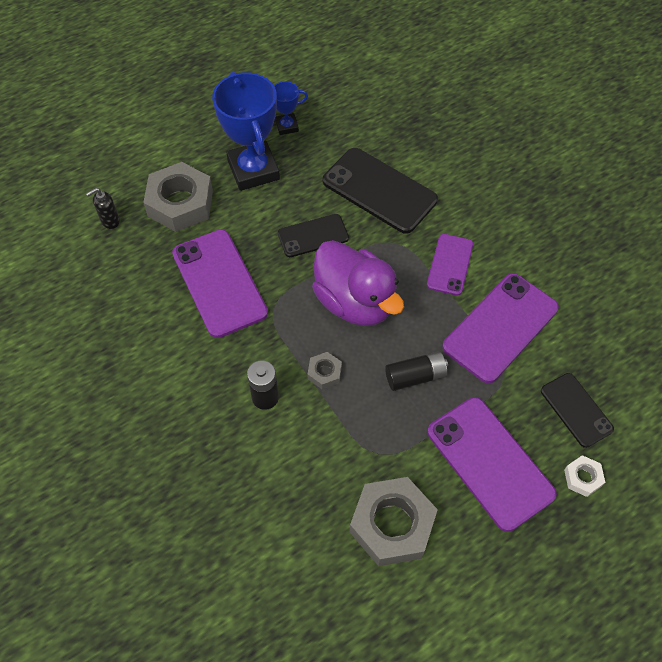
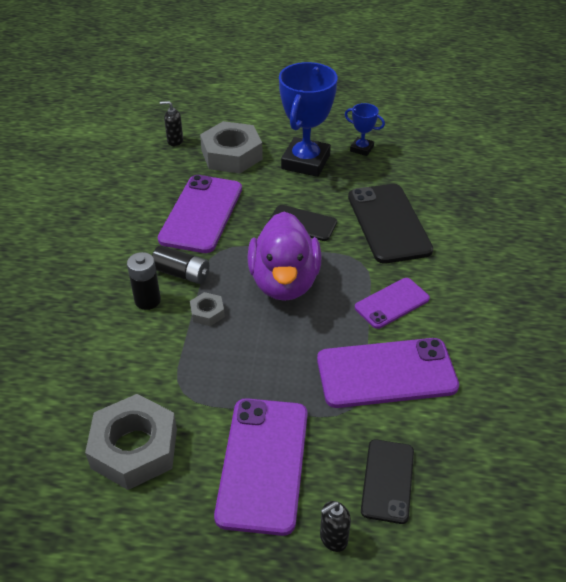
camera: 40 degrees right, 15 degrees down
(415, 376) = (273, 360): black battery -> black battery (181, 273)
(583, 478) = (333, 538): white nut -> black soap dispenser

